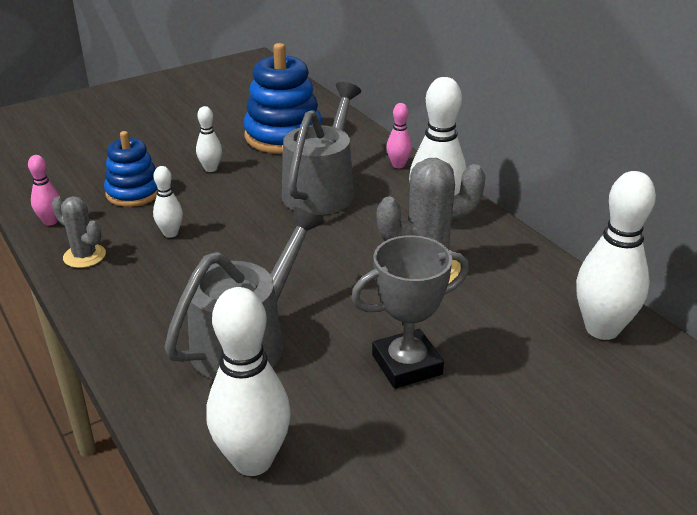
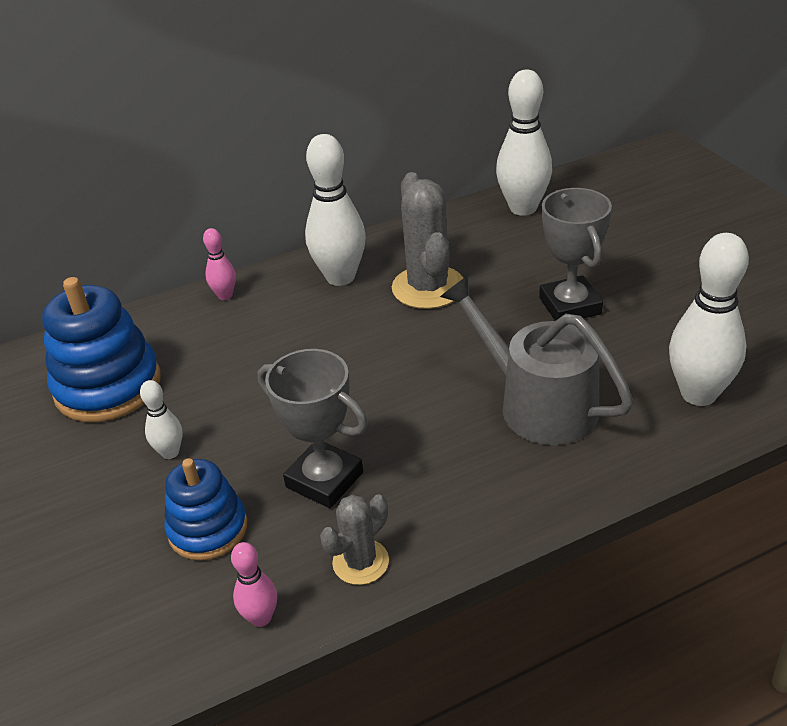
camera: 80 degrees left, 5 degrees up
(170, 233) = (324, 480): white bowling pin -> grey trophy
(322, 190) = (260, 353): grey watering can -> none

